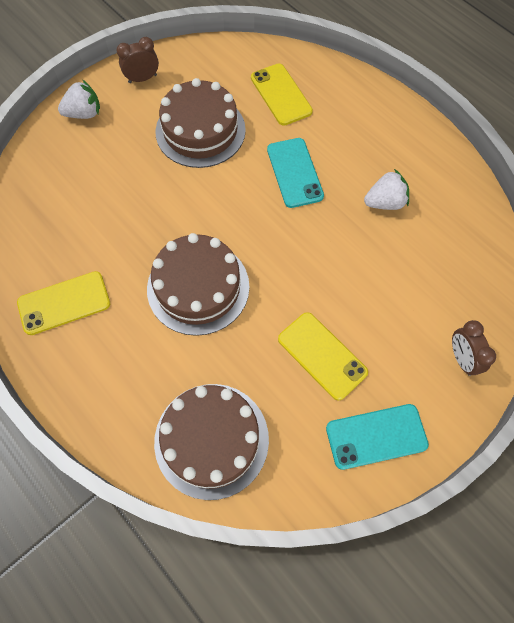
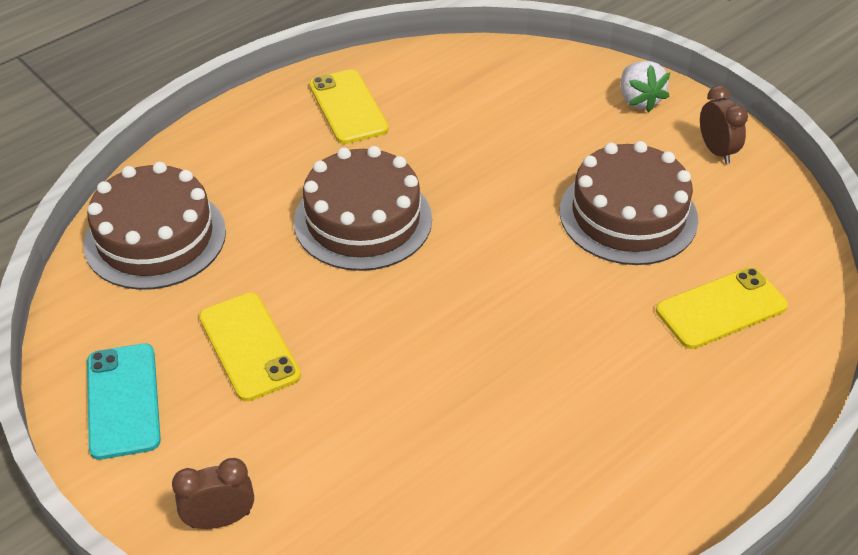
camera: 90 degrees right, 20 degrees down
(294, 173) = (561, 323): turquoise phone -> none
(322, 355) = (249, 346): yellow phone -> yellow phone turned 75 degrees counterclockwise
(385, 202) = (511, 439): white strawberry -> none

